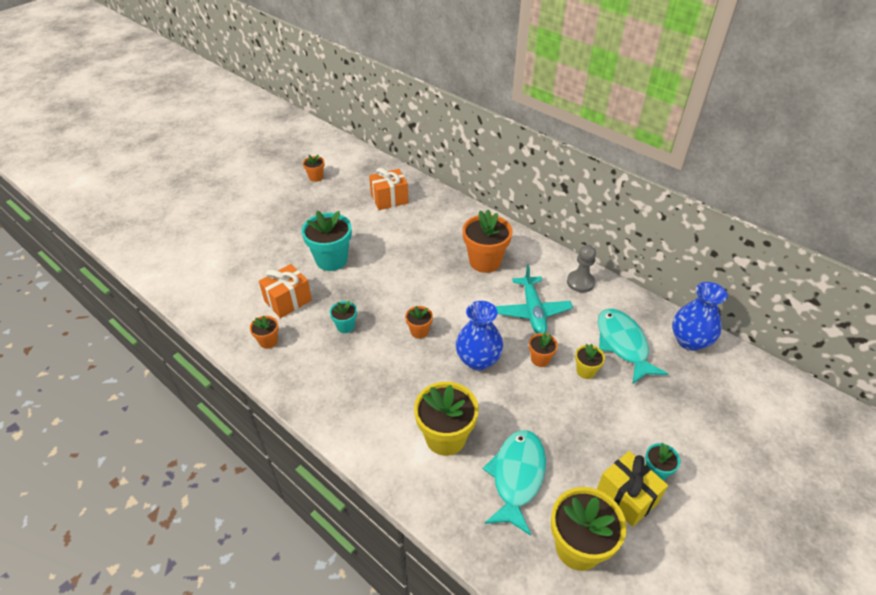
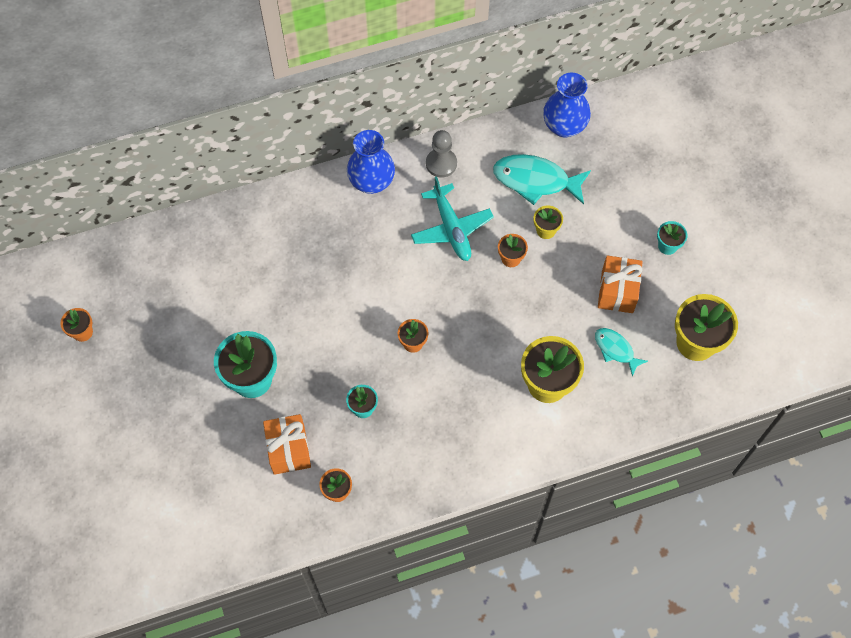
camera: 60 degrees left, 20 degrees up
(389, 199) = (187, 270): orange gift -> orange gift (617, 291)
(478, 360) = (480, 310): blue vase -> blue vase (371, 182)
(485, 261) = (356, 230): orange flower pot -> none
(517, 477) = (615, 350): turquoise fish -> turquoise fish, size x0.57
(533, 311) = (451, 229): turquoise plane -> turquoise plane turned 45 degrees clockwise
(626, 497) = (676, 281): yellow gift -> none

